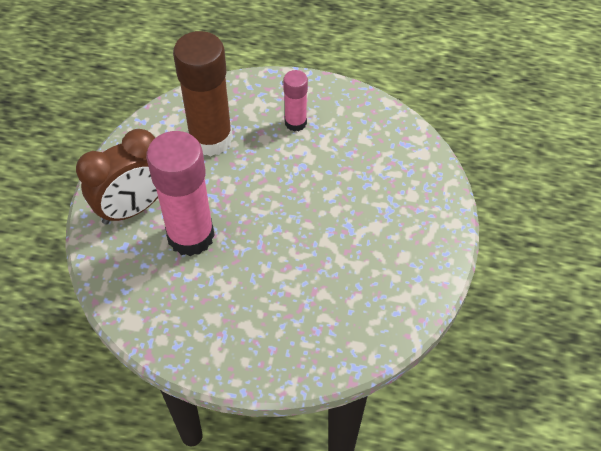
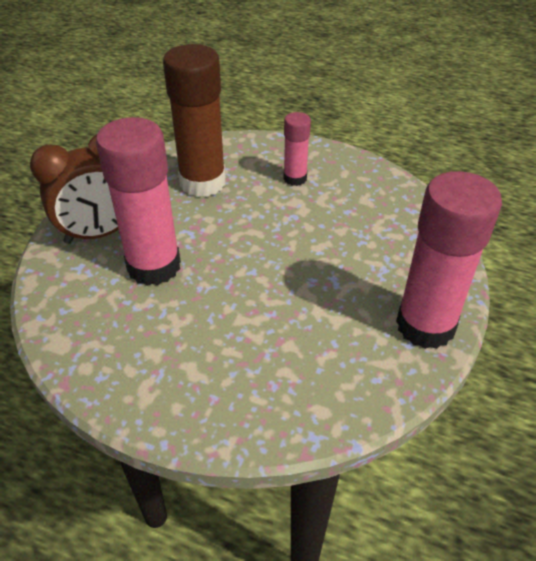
camera: 10 degrees right, 10 degrees down
(429, 259) = (425, 325): none -> pink glue stick

